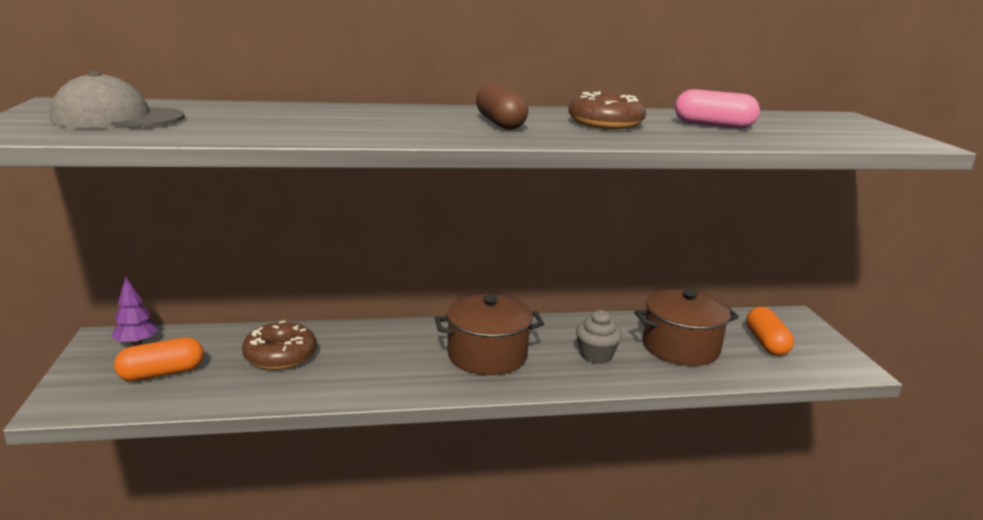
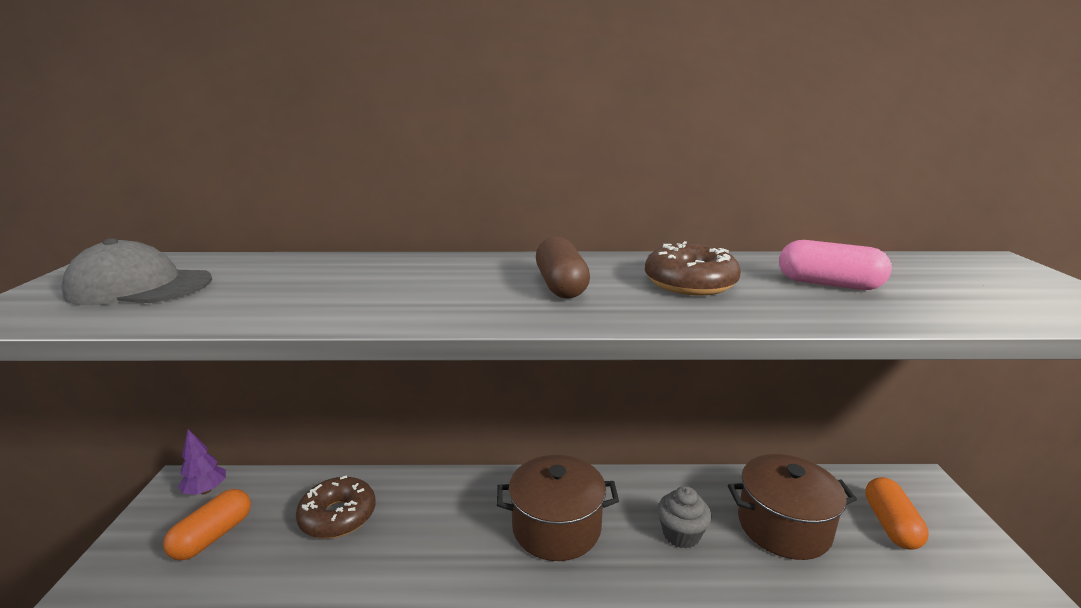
camera: 10 degrees right, 0 degrees up
(162, 373) = (213, 536): orange capsule -> orange capsule turned 45 degrees counterclockwise

